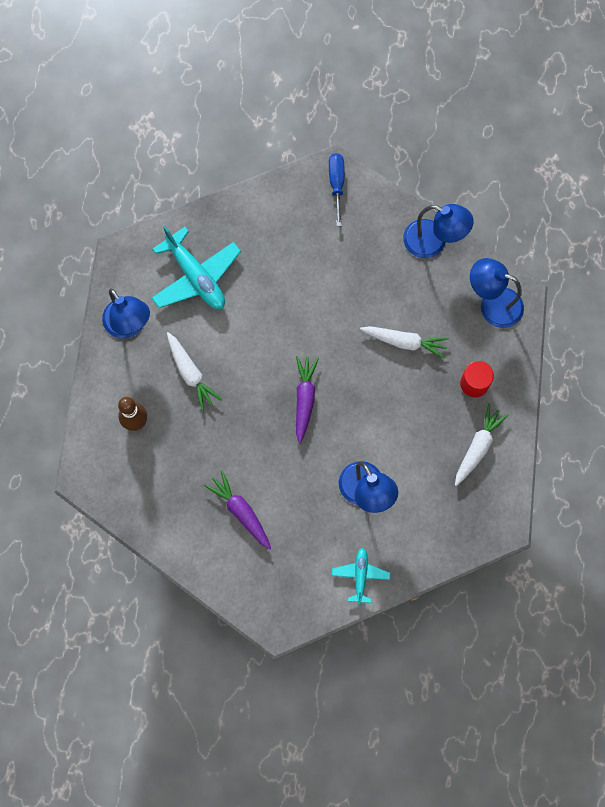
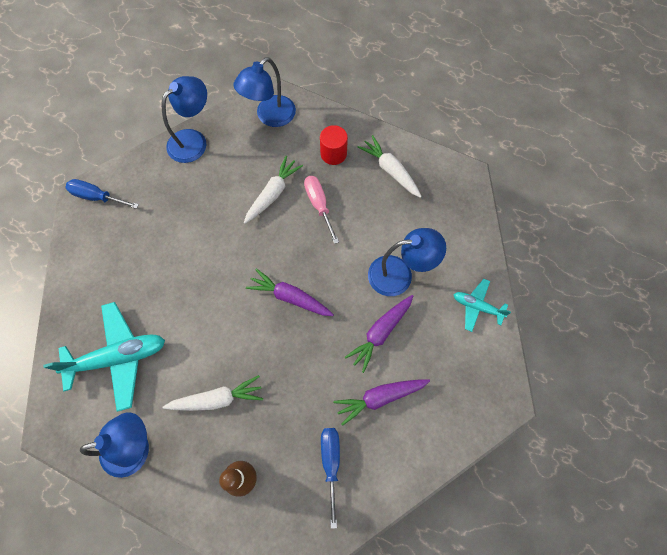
camera: 70 degrees left, 5 degrees down
(171, 488) = (331, 463): none -> blue screwdriver
(300, 493) = (380, 333): none -> purple carrot
(409, 391) = (319, 205): none -> pink screwdriver

